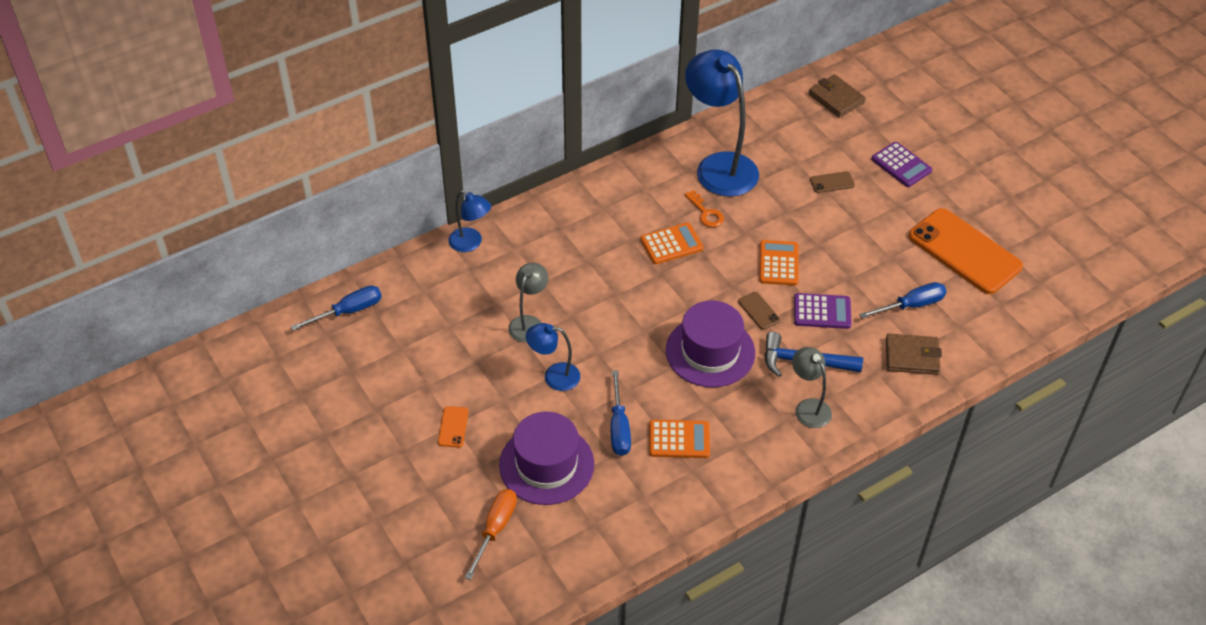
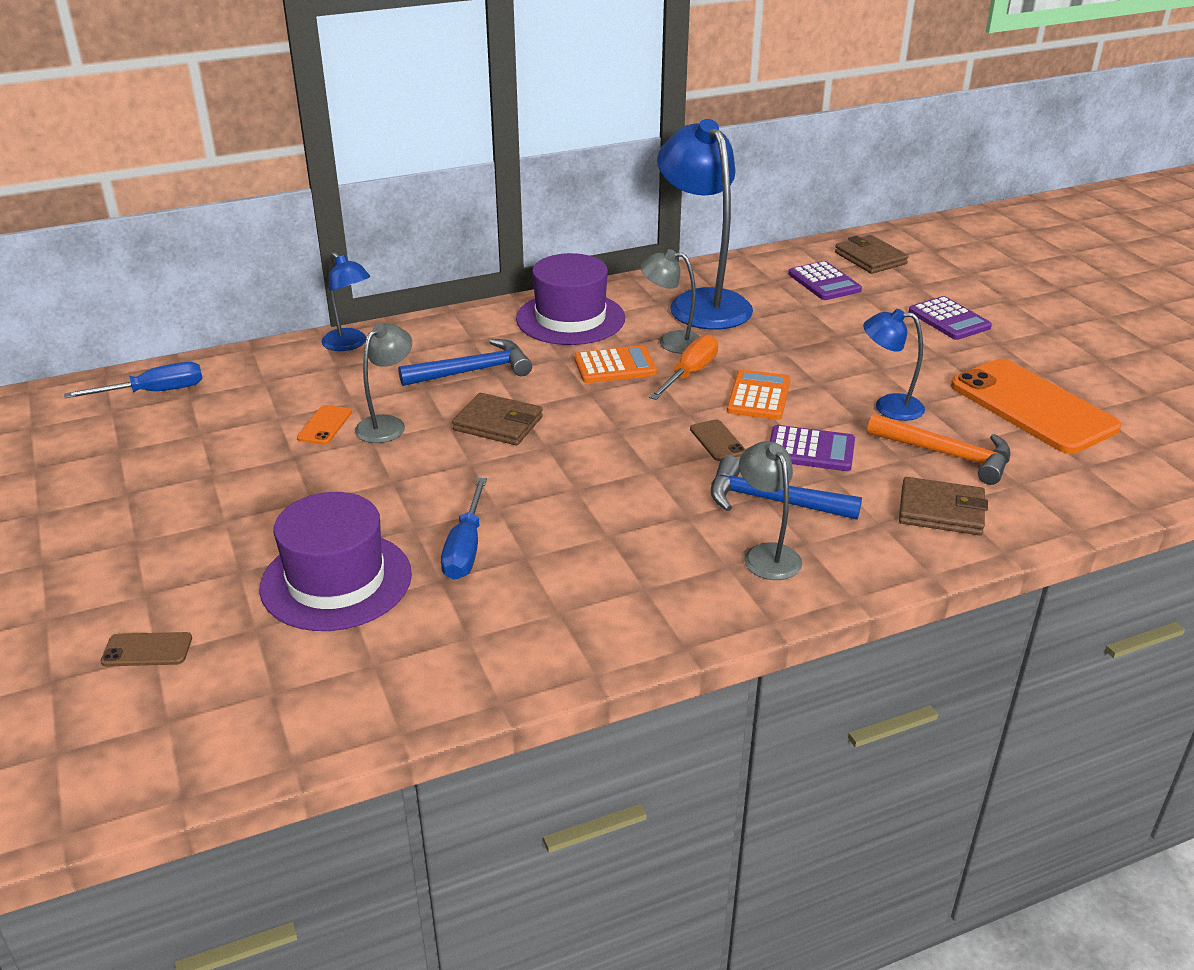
camera: 10 degrees right, 15 degrees down
(453, 427) = (222, 523): orange phone -> orange phone (325, 425)
(495, 529) = (216, 653): orange screwdriver -> orange screwdriver (689, 373)
(554, 376) = (395, 482): blue lamp -> blue lamp (888, 406)
(571, 262) = (473, 371): none -> blue hammer
(605, 313) = (498, 424): none -> brown wallet
(679, 439) = (552, 572): orange calculator -> none
(706, 213) = (671, 341): orange key -> grey lamp
(710, 351) = (633, 477): purple hat -> purple hat (570, 318)
(805, 131) = (824, 282): none -> purple calculator
(832, 182) = (850, 328): brown phone -> brown phone (147, 650)
(911, 305) = (947, 455): blue screwdriver -> orange hammer

